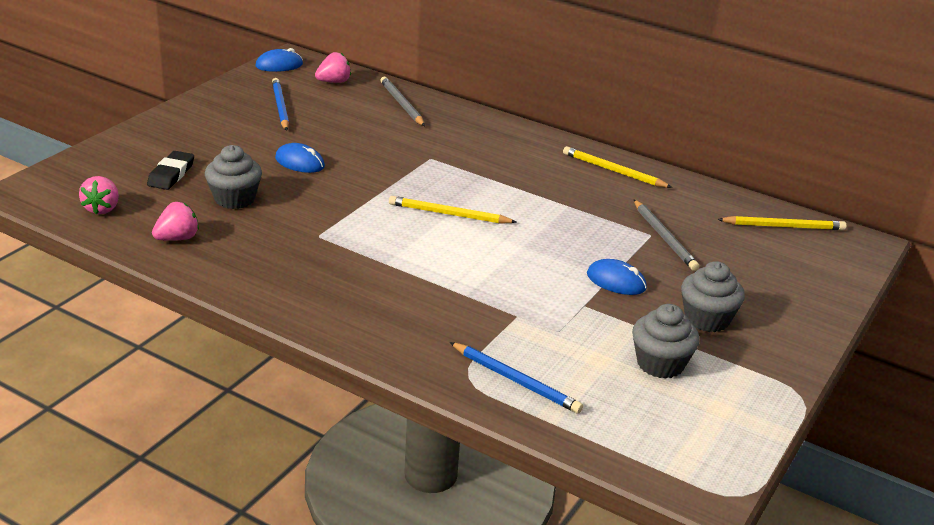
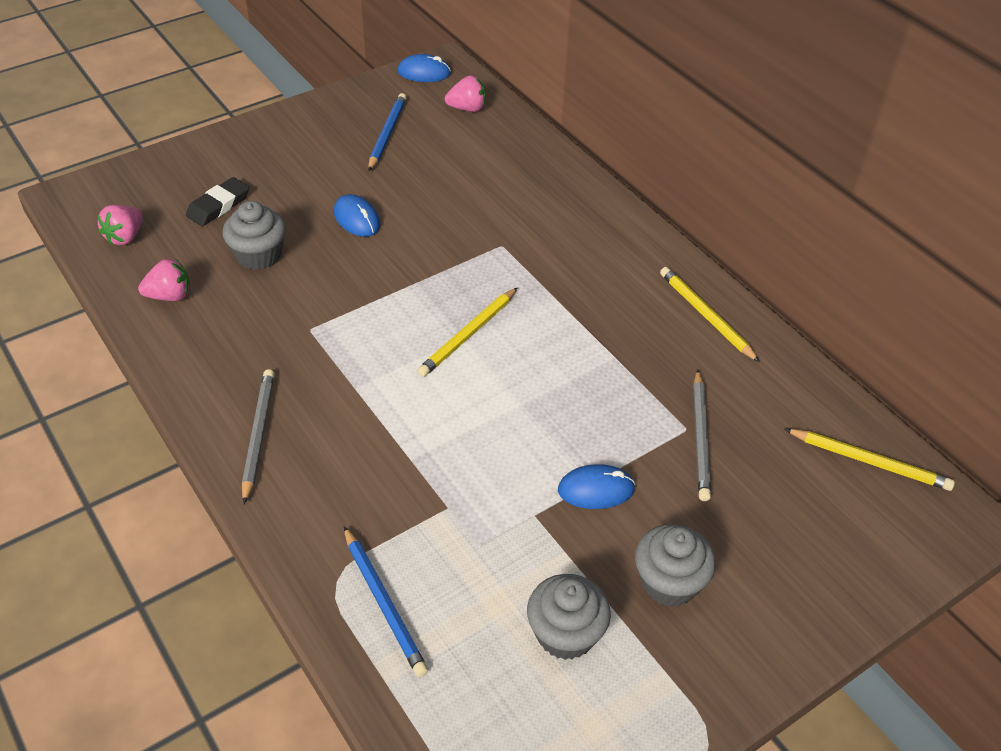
camera: 25 degrees right, 15 degrees up
(401, 104) = (521, 157): grey pencil -> grey pencil (258, 435)
(449, 214) = (468, 335): yellow pencil -> yellow pencil turned 90 degrees counterclockwise
(616, 281) = (596, 490): blue mouse -> blue mouse turned 60 degrees counterclockwise

